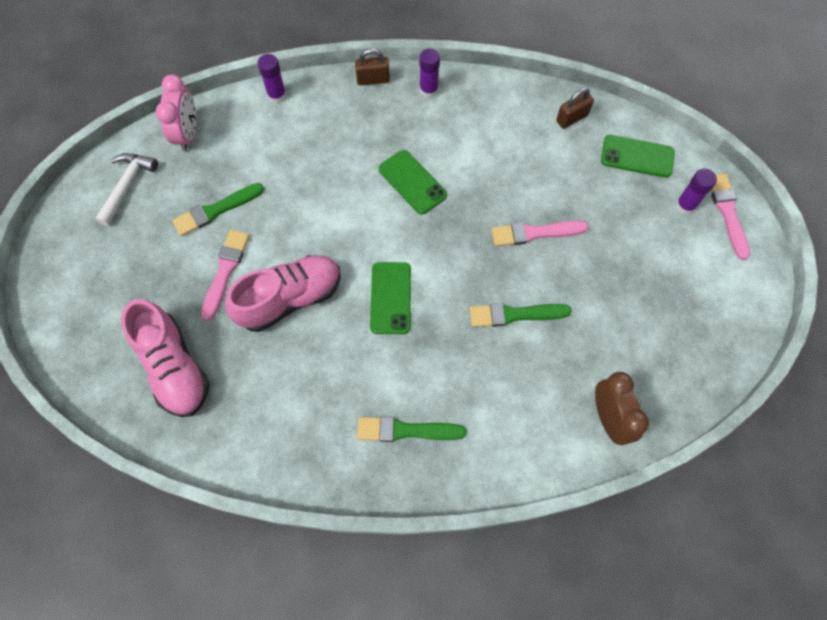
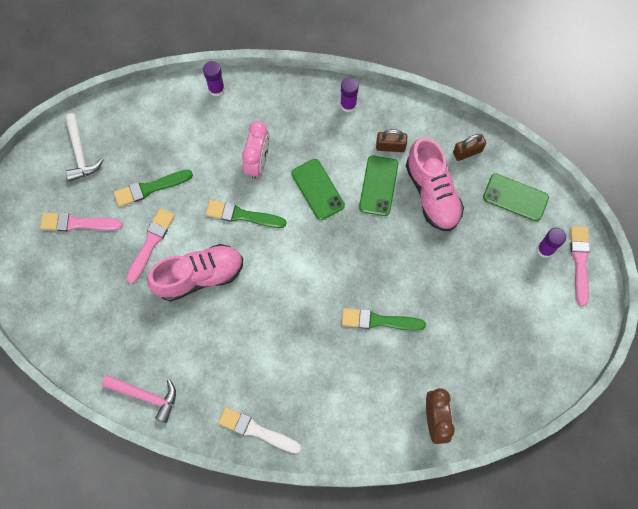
camera: 10 degrees right, 5 degrees up
(127, 185) = (80, 153): white hammer -> white hammer turned 135 degrees clockwise
(174, 367) = (100, 318): pink shoe -> pink shoe (432, 193)
(188, 134) = (136, 114): pink clock -> pink clock (258, 162)
(245, 452) = (146, 396): none -> pink hammer
(373, 80) = (301, 87): brown padlock -> brown padlock (390, 146)
(390, 298) = (281, 289): green phone -> green phone (378, 186)
(392, 471) = (256, 430): none -> white brush
(405, 430) = (272, 400): green brush -> green brush (242, 215)
(534, 233) = (411, 253): pink brush -> pink brush (78, 223)

